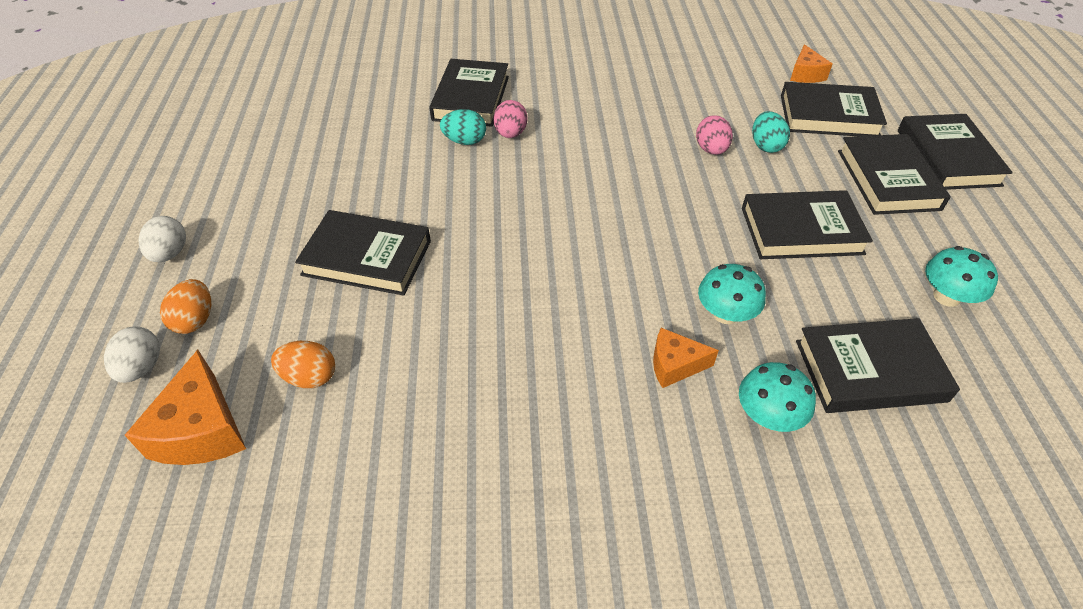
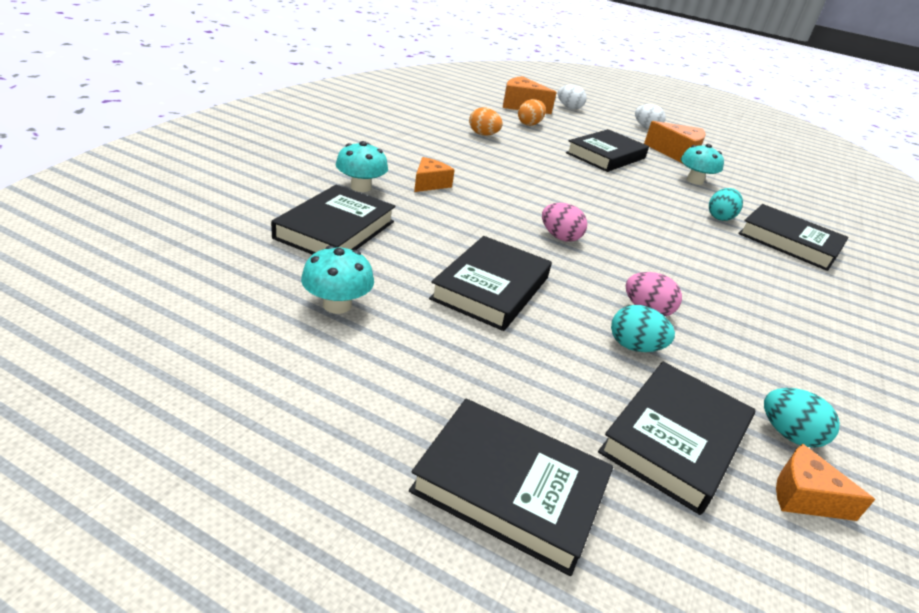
camera: 115 degrees right, 15 degrees down
(195, 320) = (591, 120): orange egg -> orange egg (483, 135)
(275, 202) = (676, 154): none -> orange cheese
(510, 134) = (723, 236): pink egg -> pink egg (560, 237)
(725, 314) = (446, 214): turquoise mushroom -> turquoise mushroom (694, 181)
(763, 81) = (788, 434): none -> turquoise egg
(888, 180) = (512, 392): black book -> none

